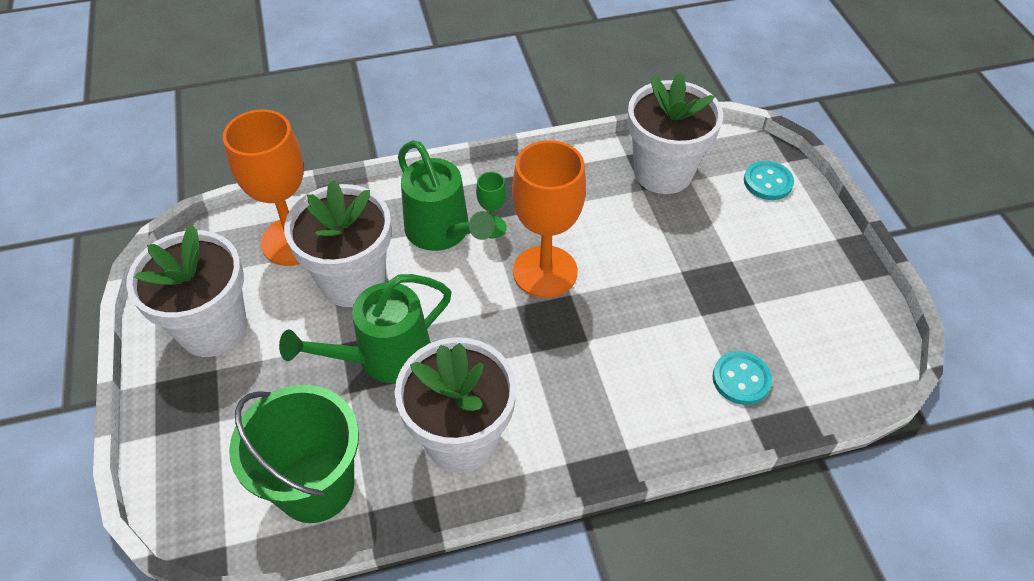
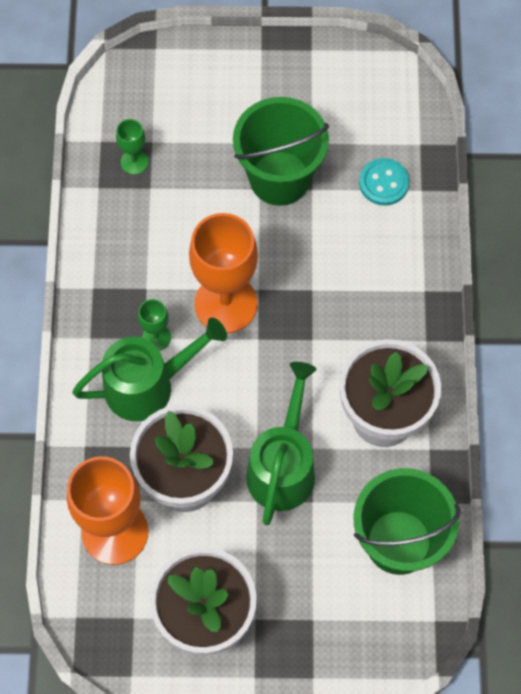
camera: 75 degrees left, 15 degrees up
(383, 357) = (283, 466): green watering can -> green watering can turned 150 degrees counterclockwise
(663, 172) = (134, 162): white flower pot -> green goblet
(700, 285) = (279, 178): none -> green bucket
(768, 182) = (176, 76): turquoise button -> none

